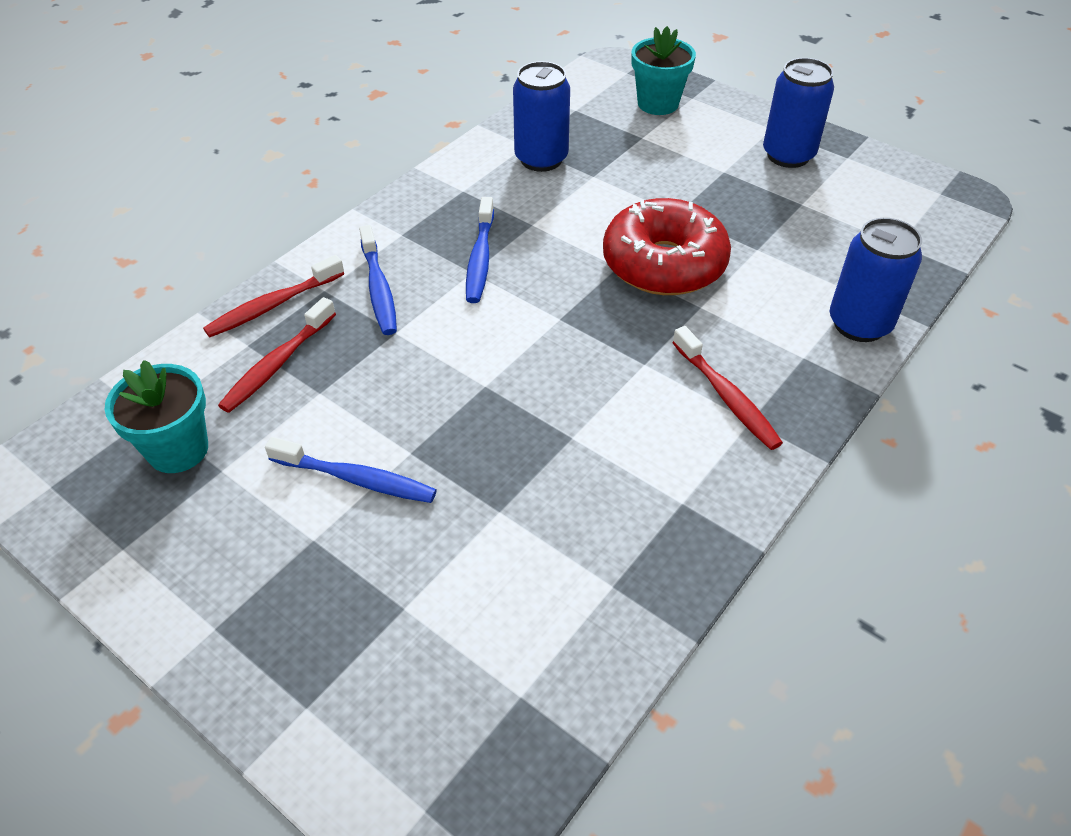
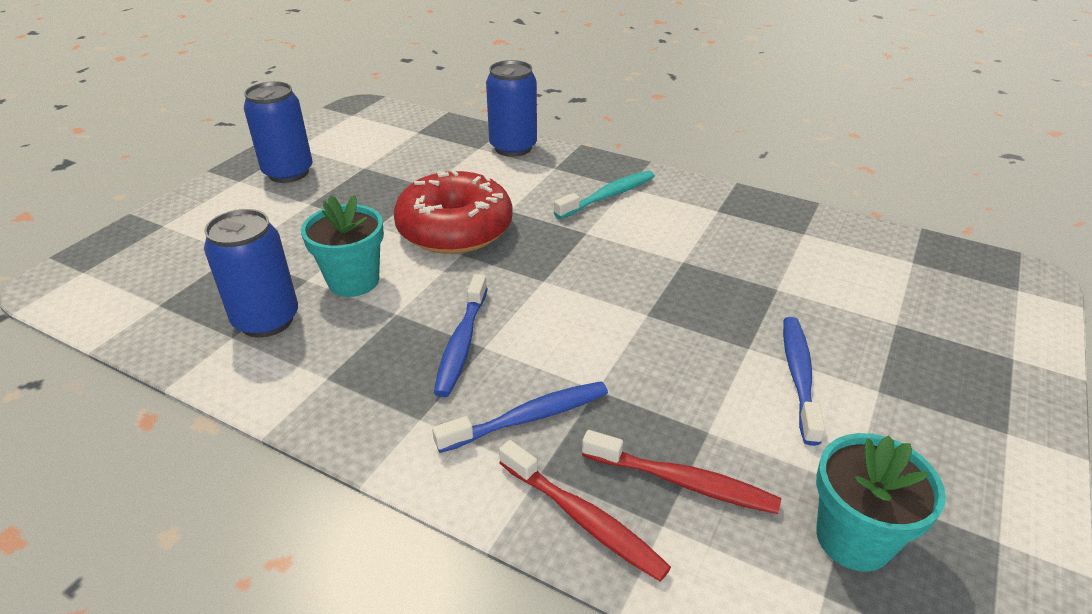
camera: 100 degrees left, 10 degrees down
(480, 259) = (461, 343): blue toothbrush -> blue toothbrush turned 105 degrees clockwise
(658, 104) = (168, 246): turquoise flower pot -> turquoise flower pot (353, 281)
(727, 397) = (608, 196): red toothbrush -> turquoise toothbrush

